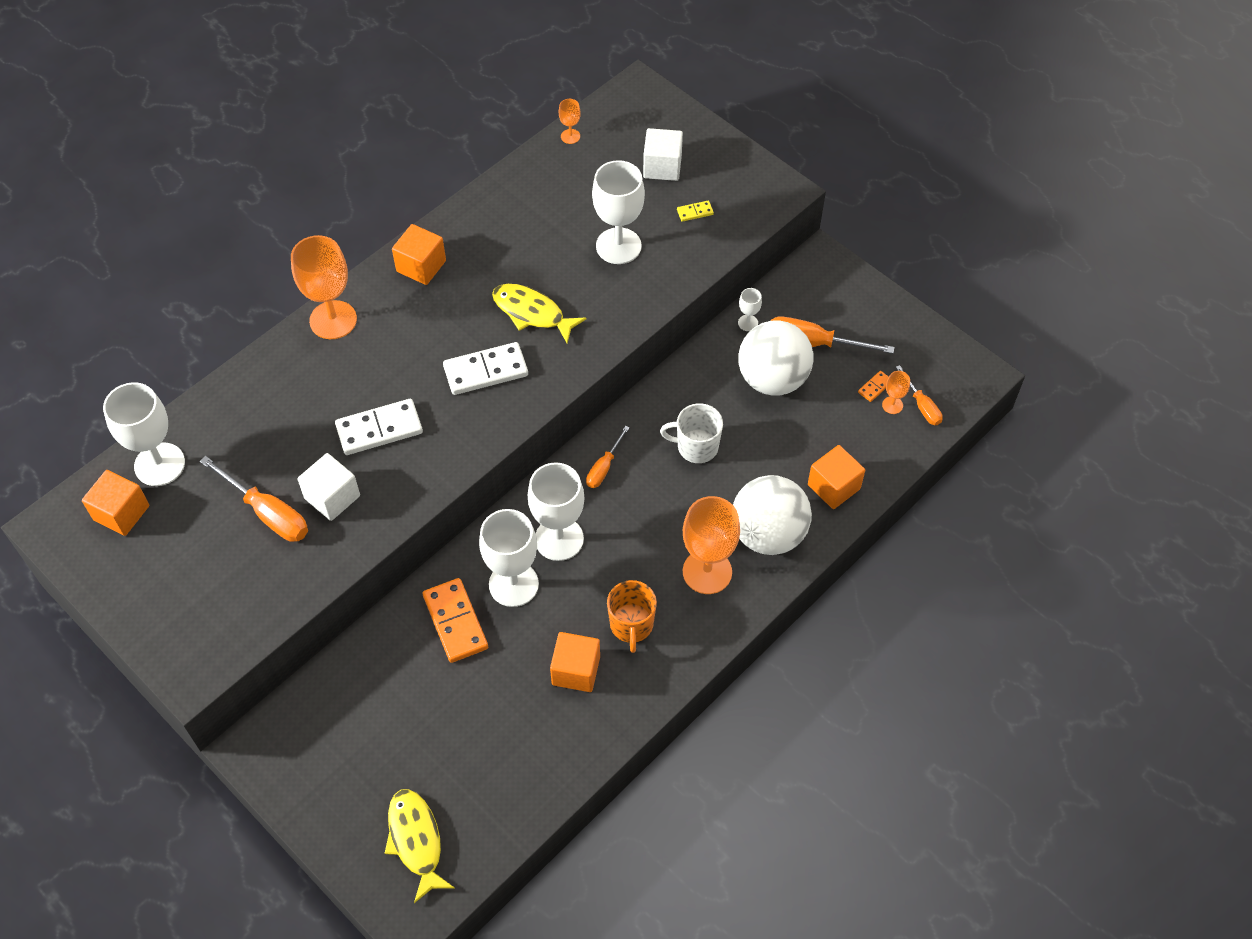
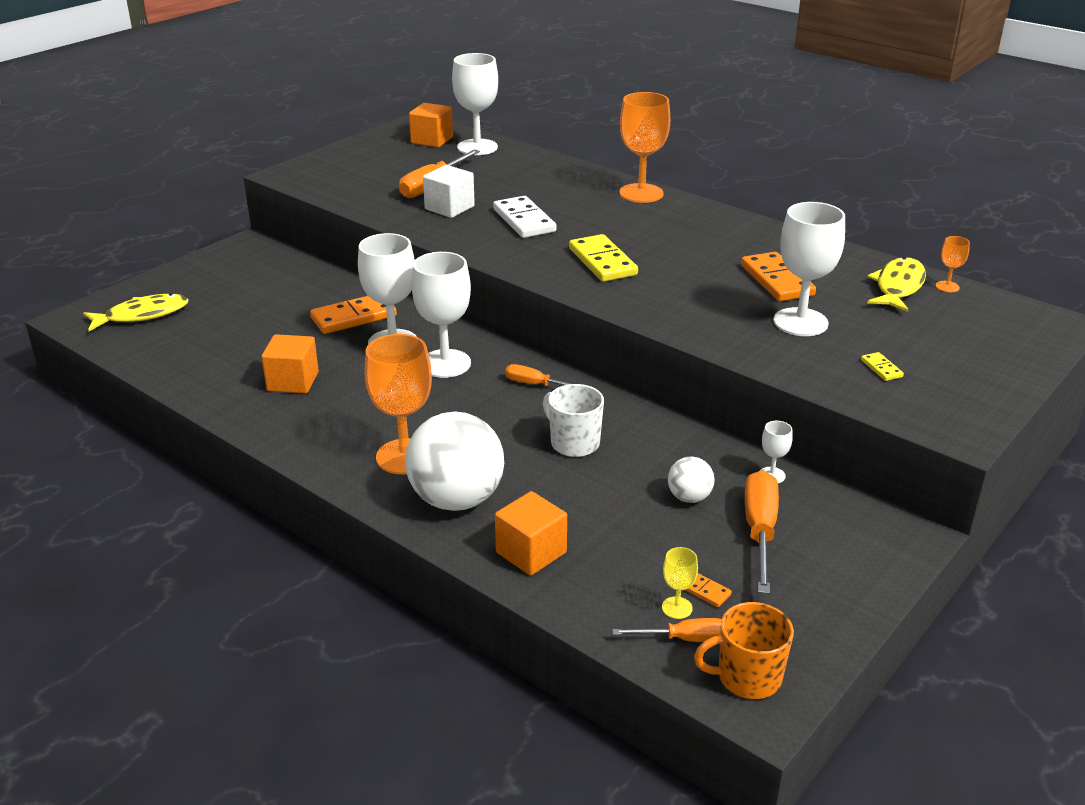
camera: 85 degrees right, 25 degrees down
(421, 266) = (721, 224): orange cube -> none
(486, 371) = (602, 262): white domino -> yellow domino
(532, 313) = (684, 280): yellow fish -> yellow fish (898, 287)
(543, 246) = (777, 280): none -> orange domino
(631, 625) = (341, 411): orange mug -> orange mug (747, 677)
(662, 167) = (941, 344): white cube -> none
(696, 447) = (574, 443): white mug -> white mug turned 45 degrees counterclockwise
(772, 379) = (689, 497): white ball -> white ball, size x0.48
(892, 405) = (677, 608): orange goblet -> yellow goblet
(921, 405) = (684, 639): orange screwdriver -> orange screwdriver turned 150 degrees counterclockwise

